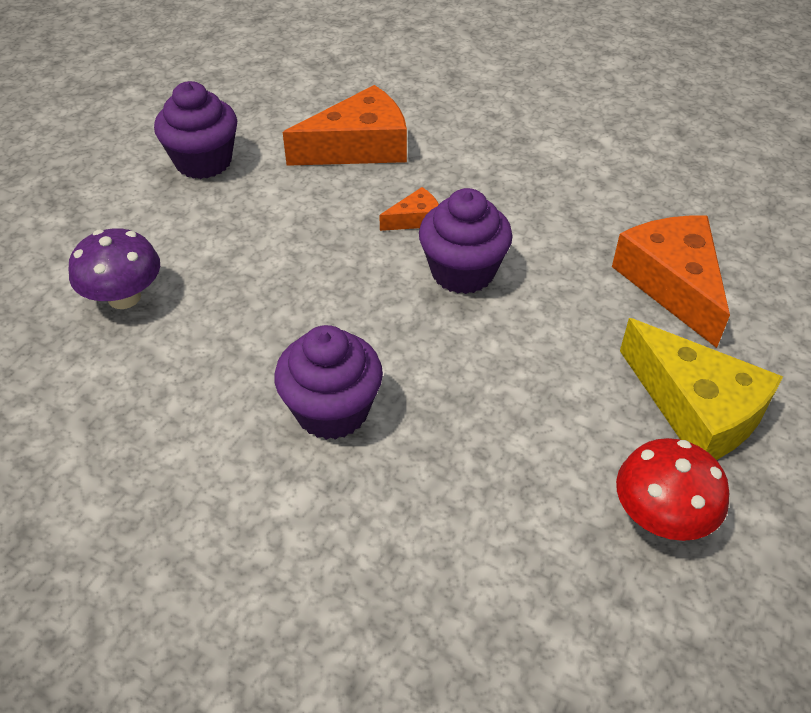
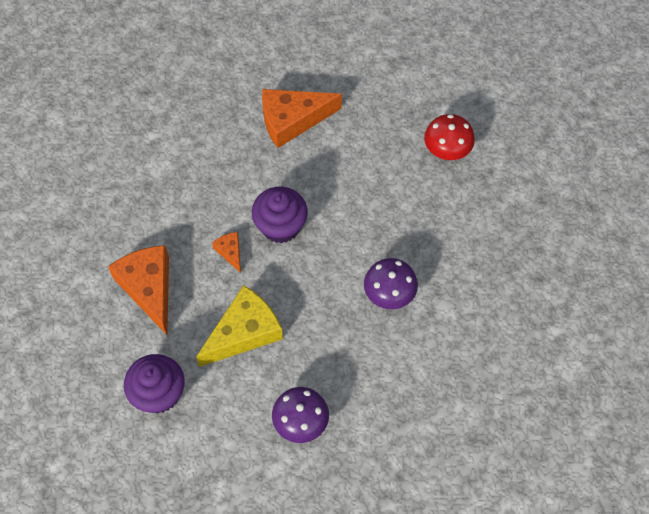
camera: 90 degrees left, 15 degrees up
(332, 410) = (389, 294): purple cupcake -> purple mushroom
(696, 409) = (383, 125): yellow cheese -> yellow cheese (244, 332)

